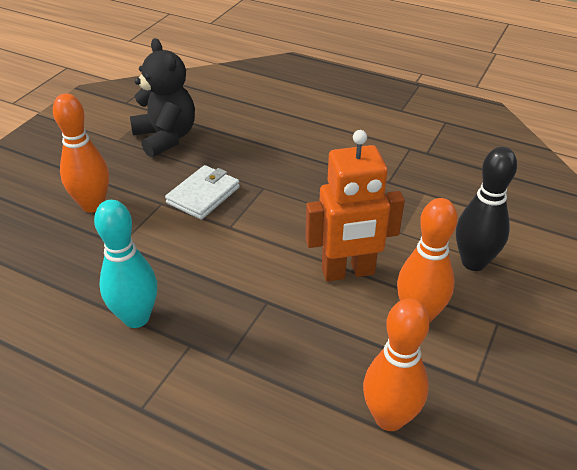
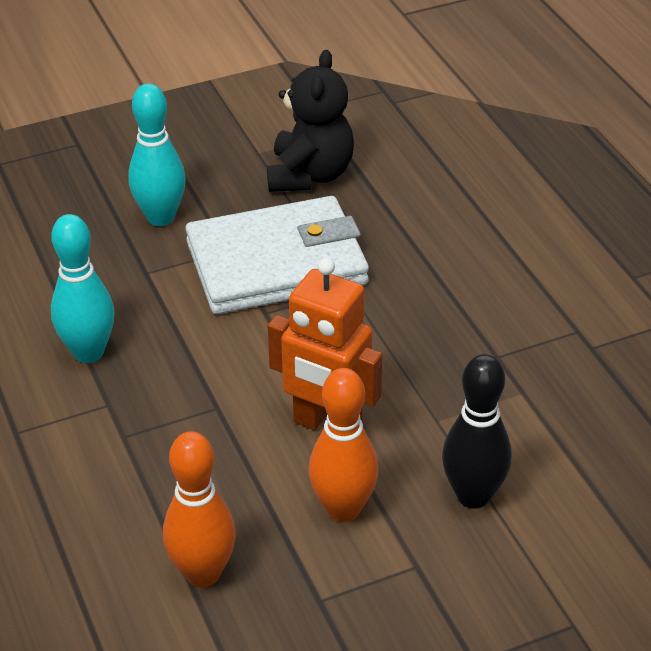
camera: 40 degrees right, 0 degrees up
(93, 205) = (160, 217): orange bowling pin -> turquoise bowling pin
(203, 195) = (276, 263): white wallet -> white wallet, size x1.95

